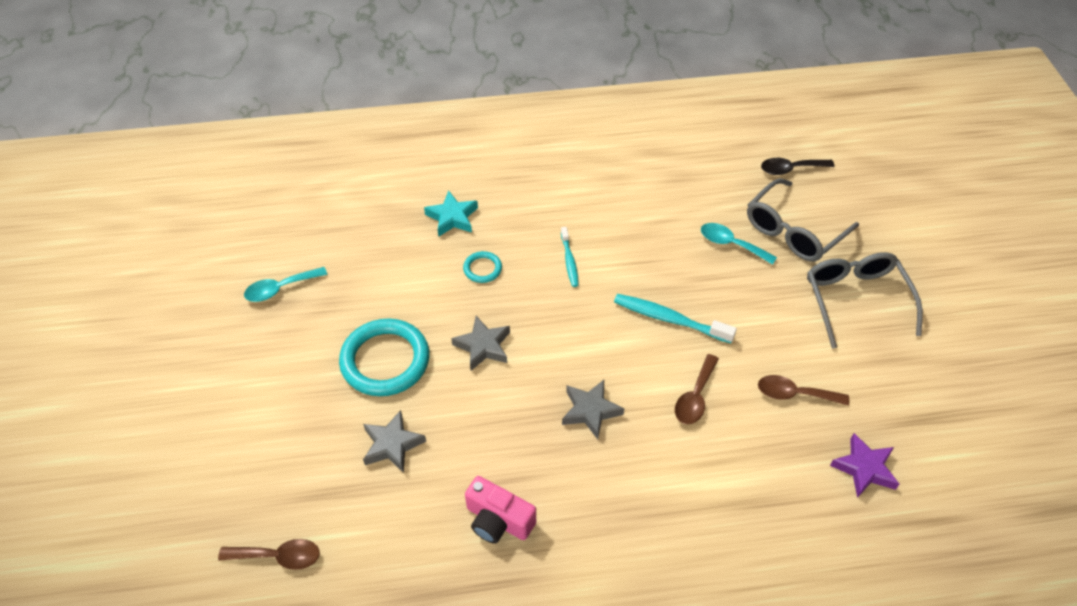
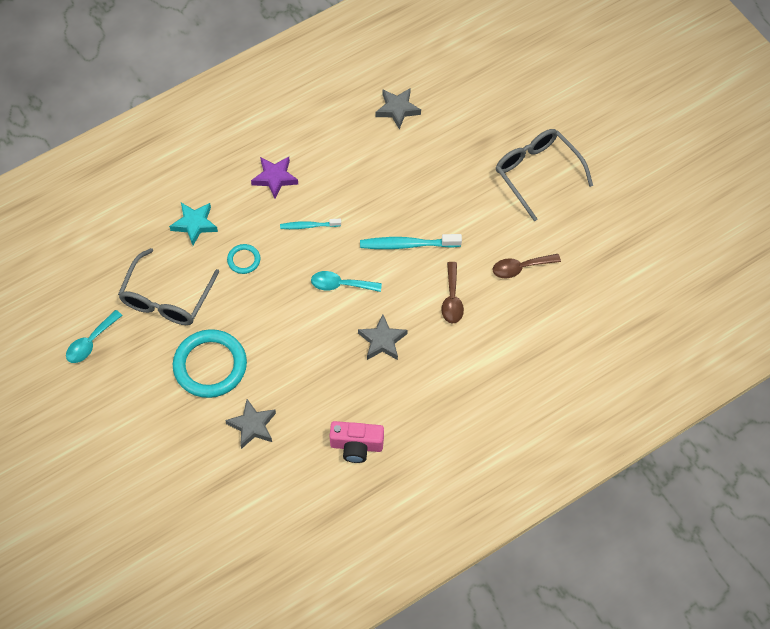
camera: 25 degrees left, 10 degrees up
(278, 556) = (218, 535): brown spoon -> none
(483, 346) = (278, 324): grey star -> grey star (397, 109)
(569, 261) = (308, 226): turquoise toothbrush -> turquoise toothbrush turned 120 degrees clockwise
(731, 244) = (427, 161): turquoise spoon -> turquoise spoon (340, 285)
(790, 169) = (446, 72): black spoon -> none
(794, 230) = (470, 129): grey glasses -> grey glasses (167, 297)
(864, 468) = (587, 304): purple star -> purple star (275, 178)

